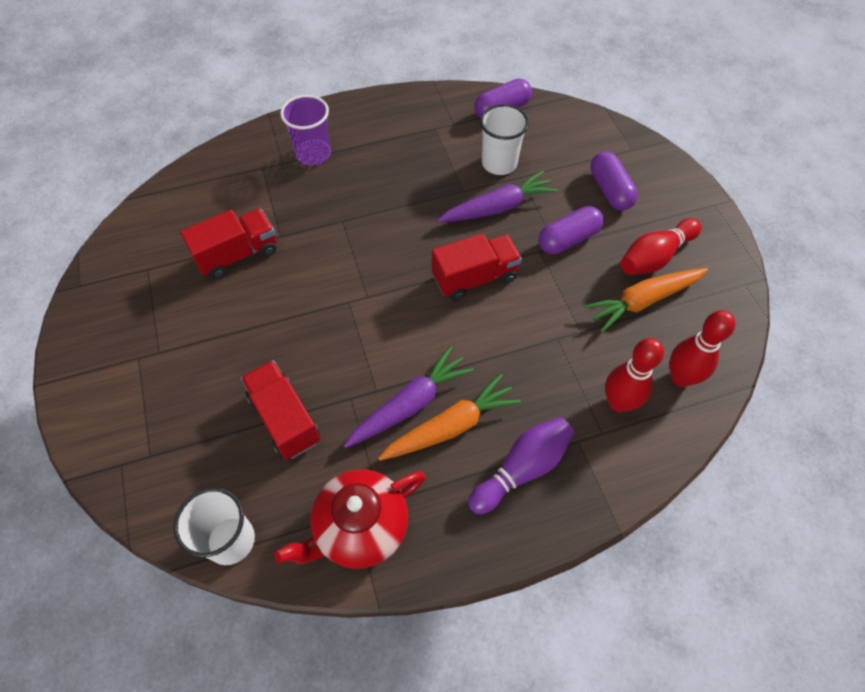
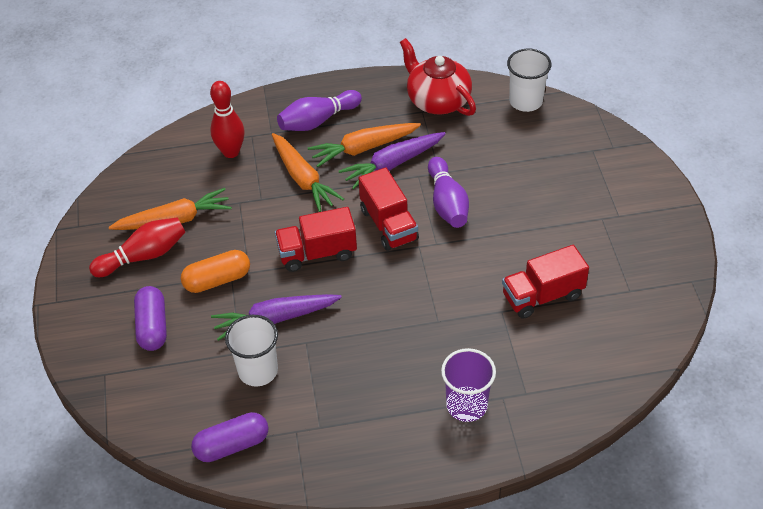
camera: 170 degrees left, 10 degrees down
(284, 419) = (491, 163): red truck -> red truck (389, 224)
(338, 354) = (447, 203): none -> purple bowling pin
(360, 527) = (437, 100): red teapot -> red teapot turned 105 degrees counterclockwise
(516, 372) = (303, 178): none -> orange carrot
(568, 239) = (217, 280): purple capsule -> orange capsule
(680, 377) = (174, 163): red bowling pin -> none

